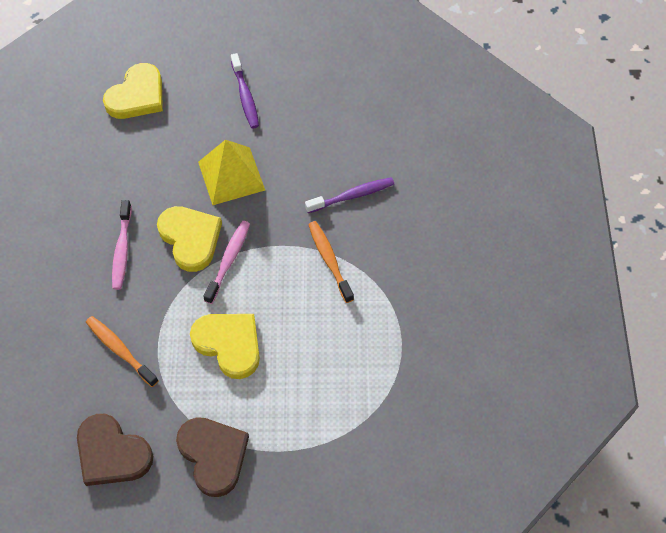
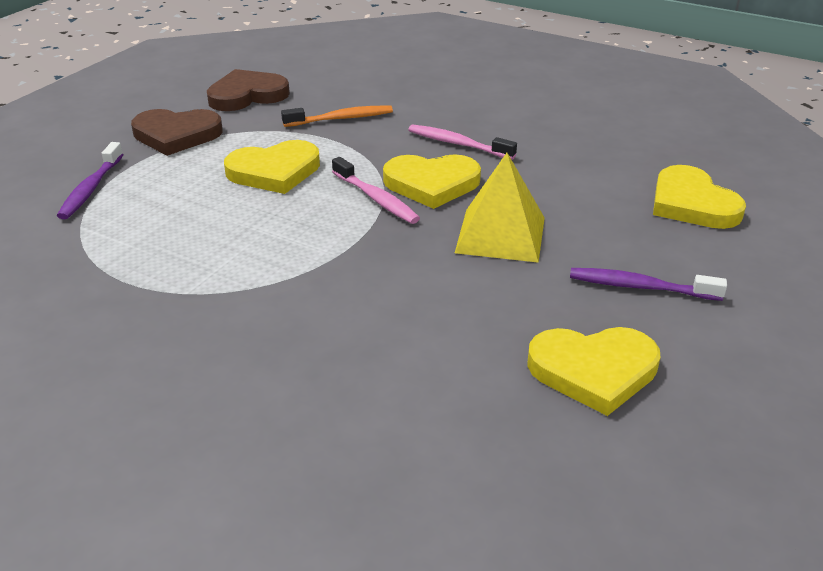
camera: 120 degrees right, 25 degrees down
(328, 94) = (593, 371): none -> yellow heart
(329, 260) = (297, 267): orange toothbrush -> none
(352, 196) = (375, 323): purple toothbrush -> purple toothbrush (91, 189)

